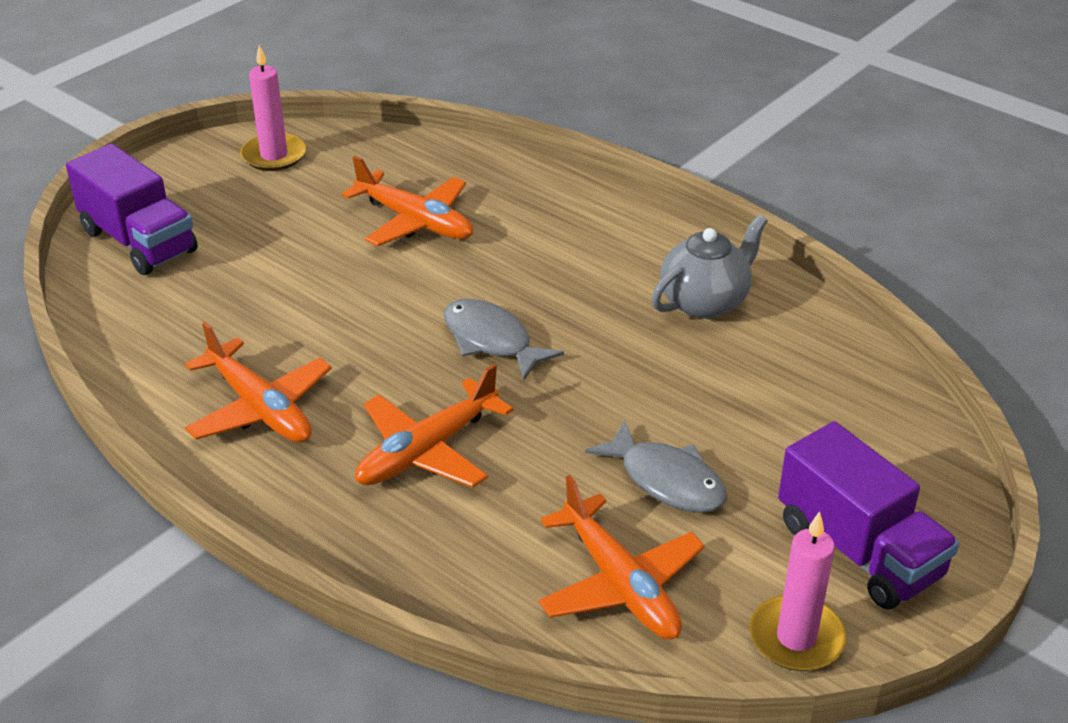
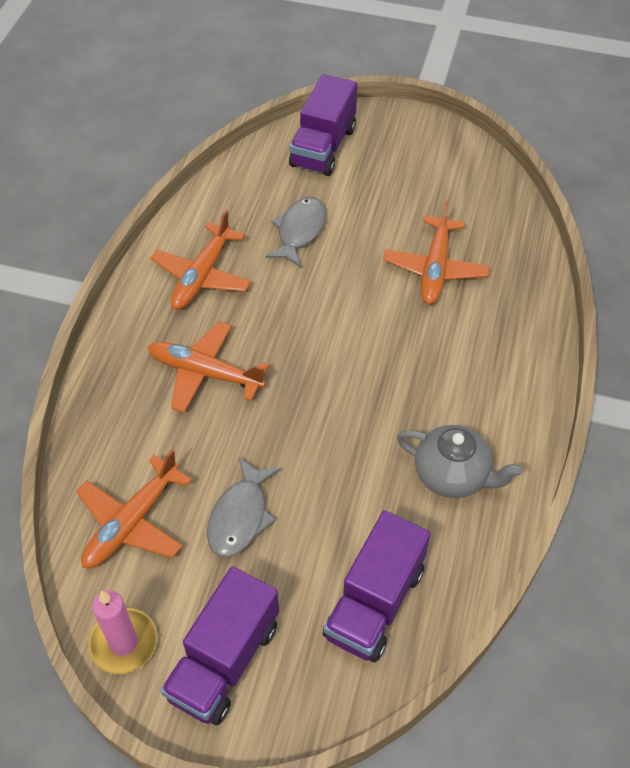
camera: 65 degrees right, 15 degrees up
(274, 155) = (457, 164): pink candle -> none
(491, 340) = (330, 363): grey fish -> grey fish (299, 231)
(835, 407) = (374, 602): none -> purple truck

